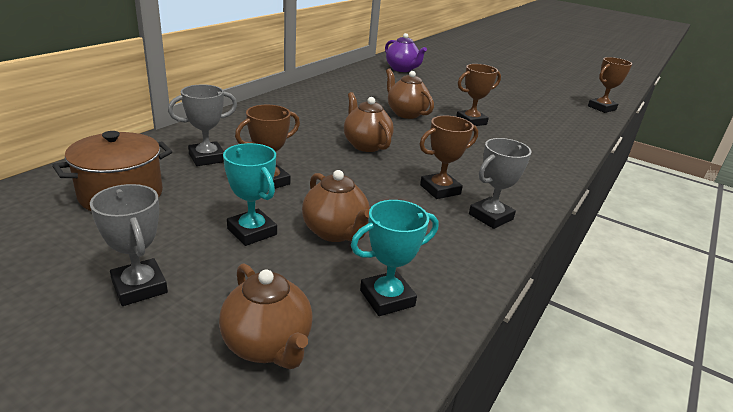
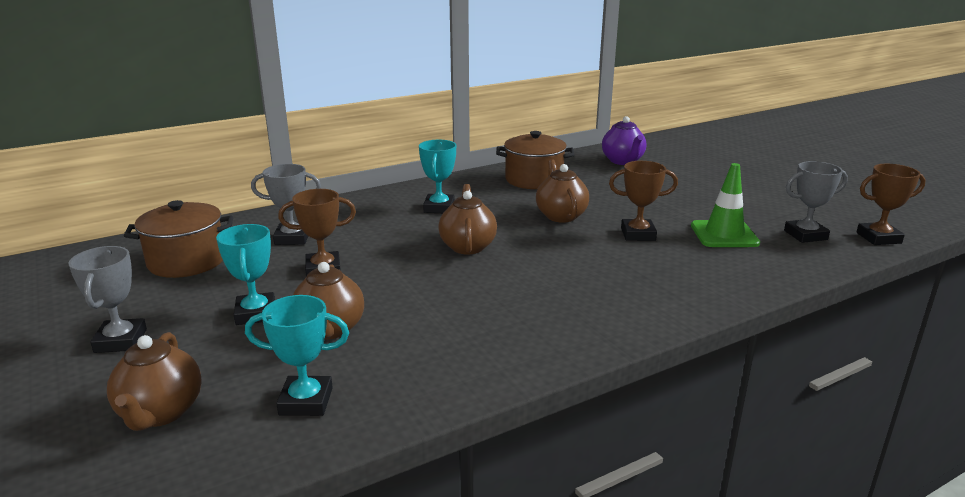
camera: 30 degrees right, 5 degrees down
(308, 117) = (439, 208): none -> turquoise trophy
(355, 88) = (534, 180): none -> brown pot
(440, 190) = (495, 307): brown trophy -> none
(490, 217) = (519, 347): grey trophy -> grey trophy (805, 235)
(521, 115) = (724, 234): none -> green traffic cone

